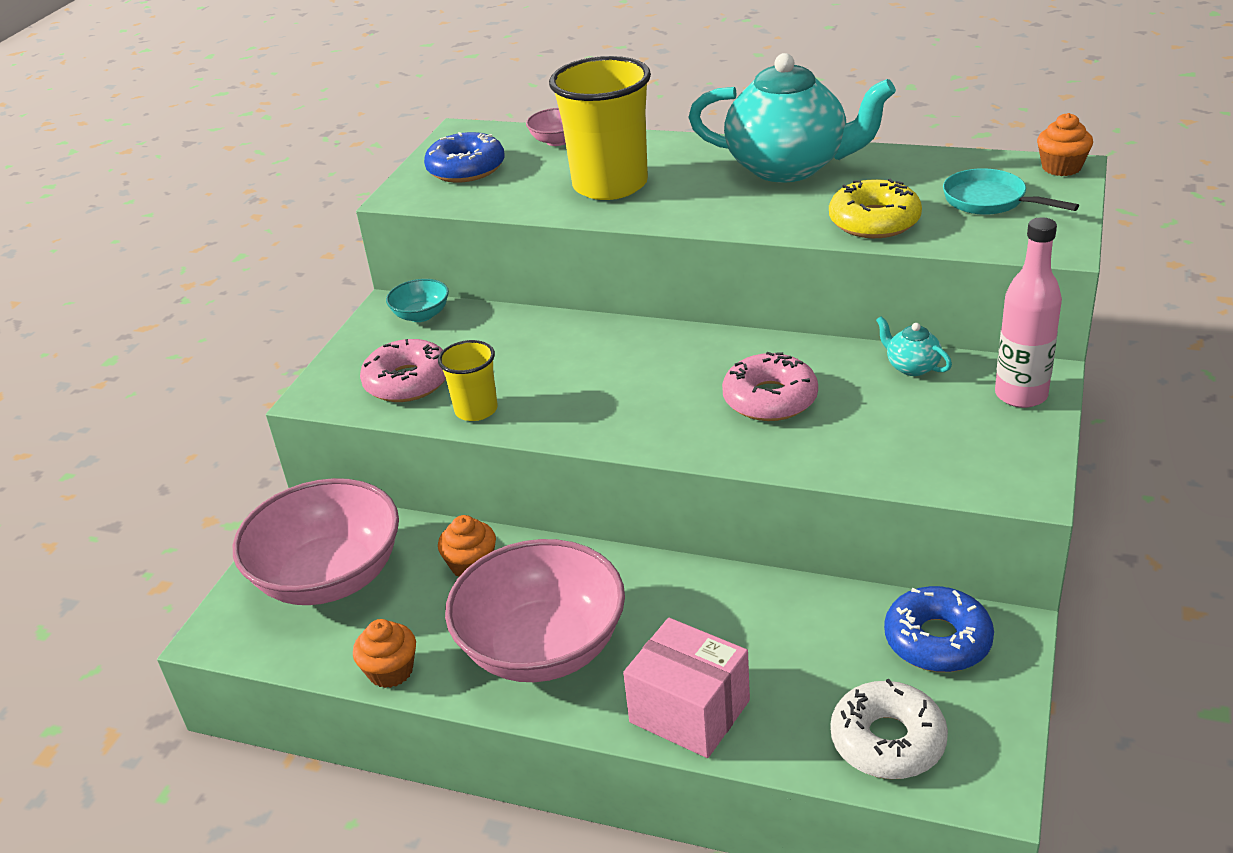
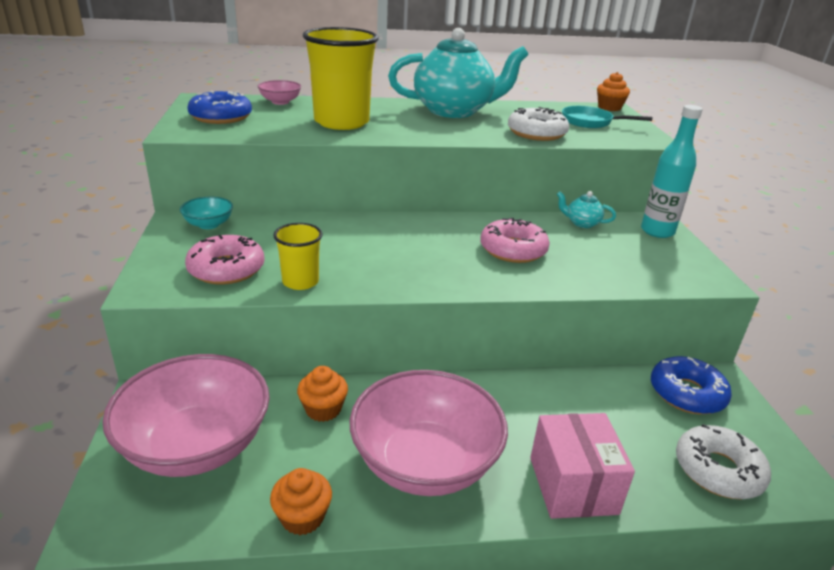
camera: 30 degrees left, 5 degrees down
(689, 711) = (573, 485): pink box -> pink box turned 75 degrees clockwise
(874, 221) = (536, 133): yellow donut -> white donut
(1021, 395) = (657, 231): pink bottle -> turquoise bottle

